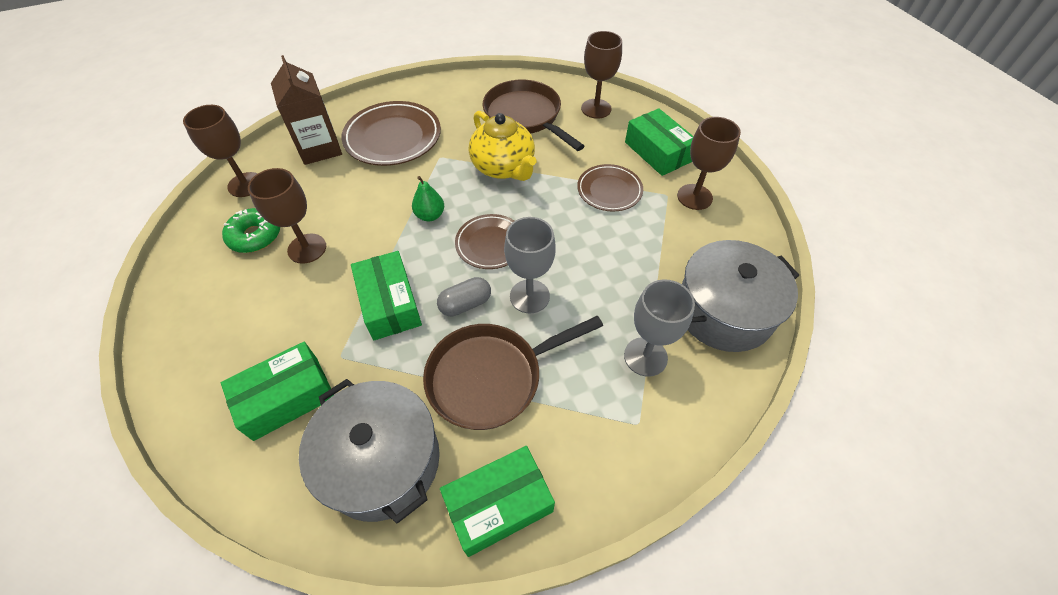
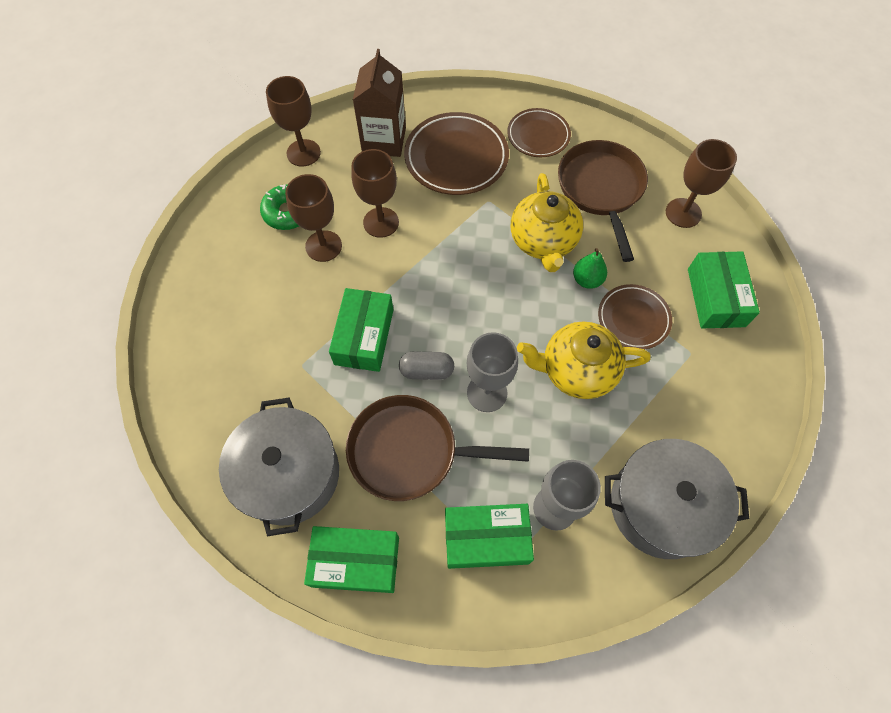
camera: 30 degrees right, 10 degrees up
(286, 397) = (245, 380): green box -> green box (486, 538)
(430, 215) = (445, 263): green pear -> green pear (587, 280)
(490, 244) = (482, 321): brown plate -> brown plate (538, 136)
(591, 245) = (576, 370): none -> yellow teapot
(694, 197) = (719, 369): brown goblet -> brown goblet (381, 222)

